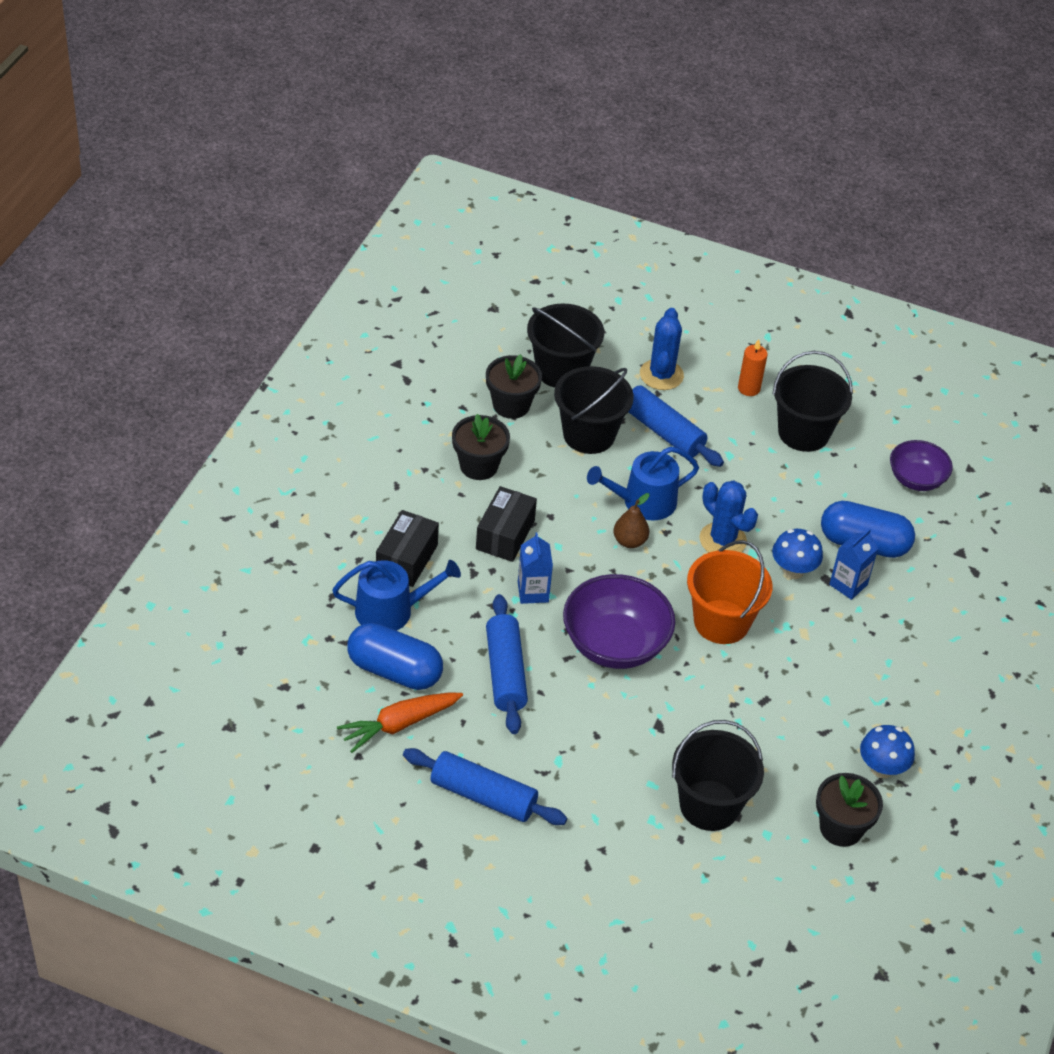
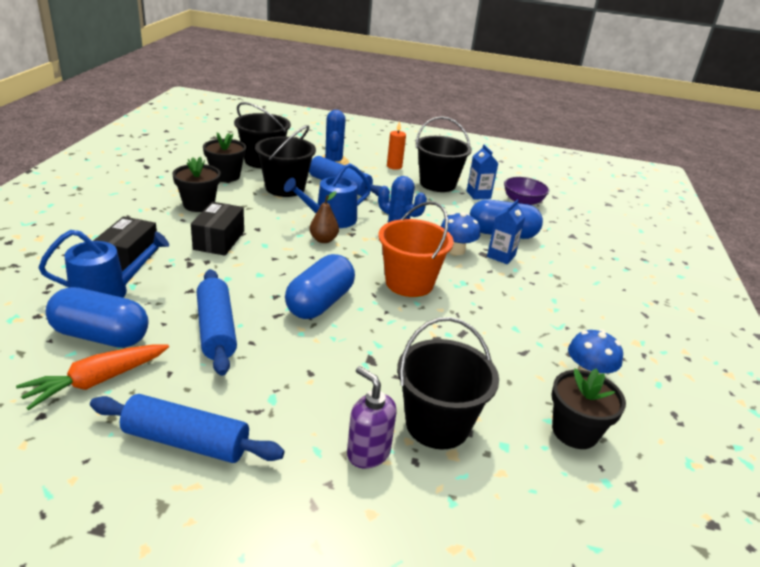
camera: 10 degrees left, 15 degrees down
(533, 592) = (243, 273): blue carton -> blue carton (478, 195)
(615, 644) = (320, 303): purple bowl -> blue capsule
(640, 825) = (368, 452): none -> purple soap dispenser

